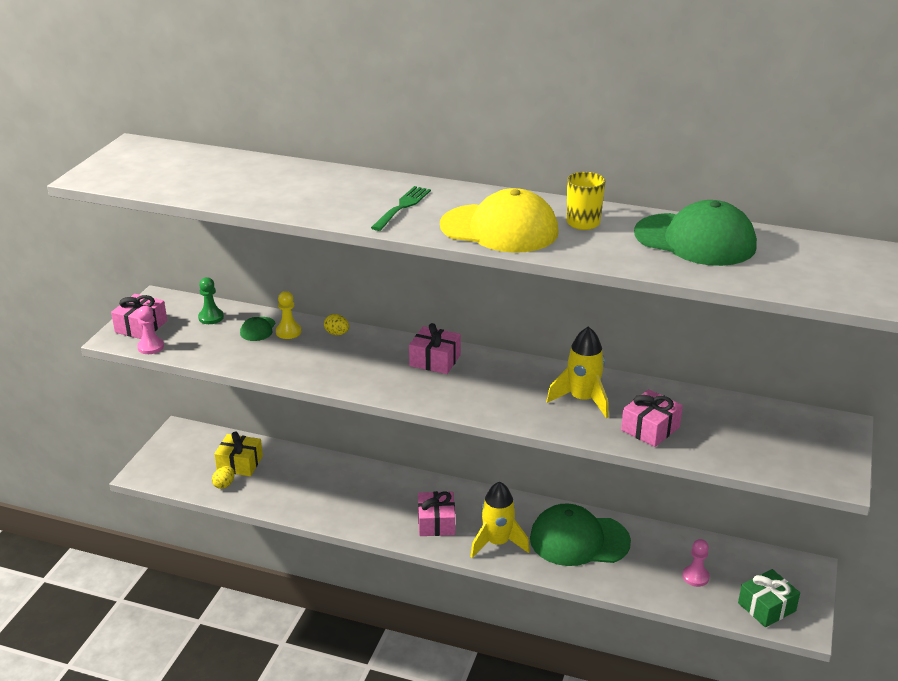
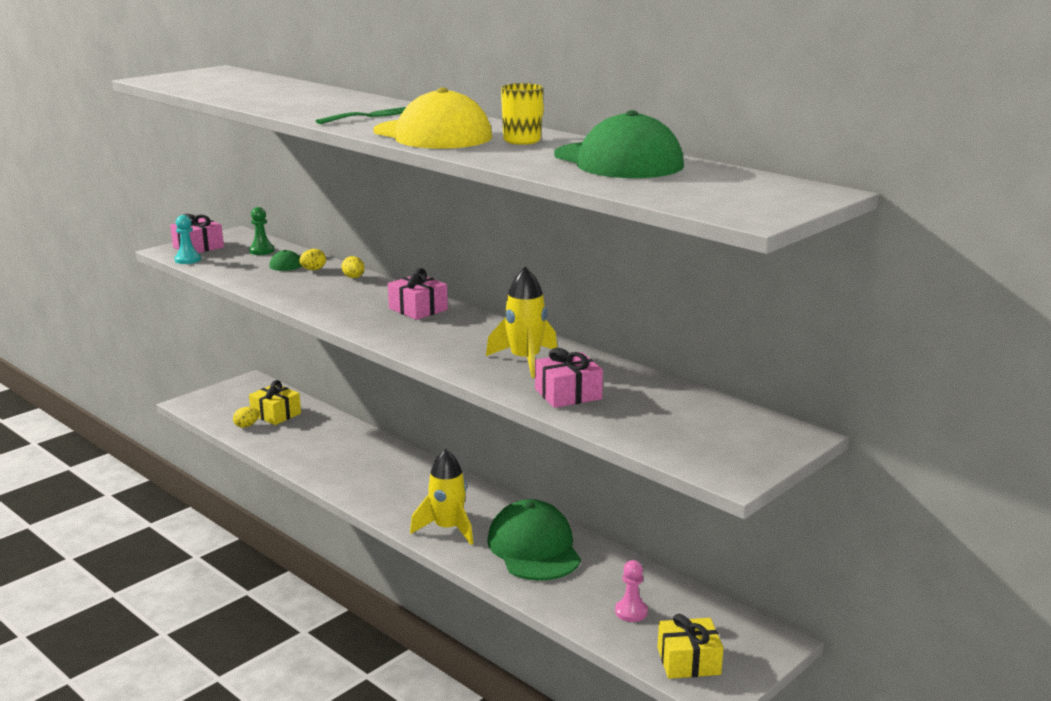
camera: 25 degrees right, 10 degrees down
(151, 347) = (188, 260): pink pawn -> turquoise pawn
(288, 332) = (313, 270): yellow pawn -> yellow egg
(436, 522) = (405, 498): pink gift -> none
(579, 540) = (534, 548): green cap -> green cap turned 45 degrees clockwise
(766, 607) = (688, 661): green gift -> yellow gift

